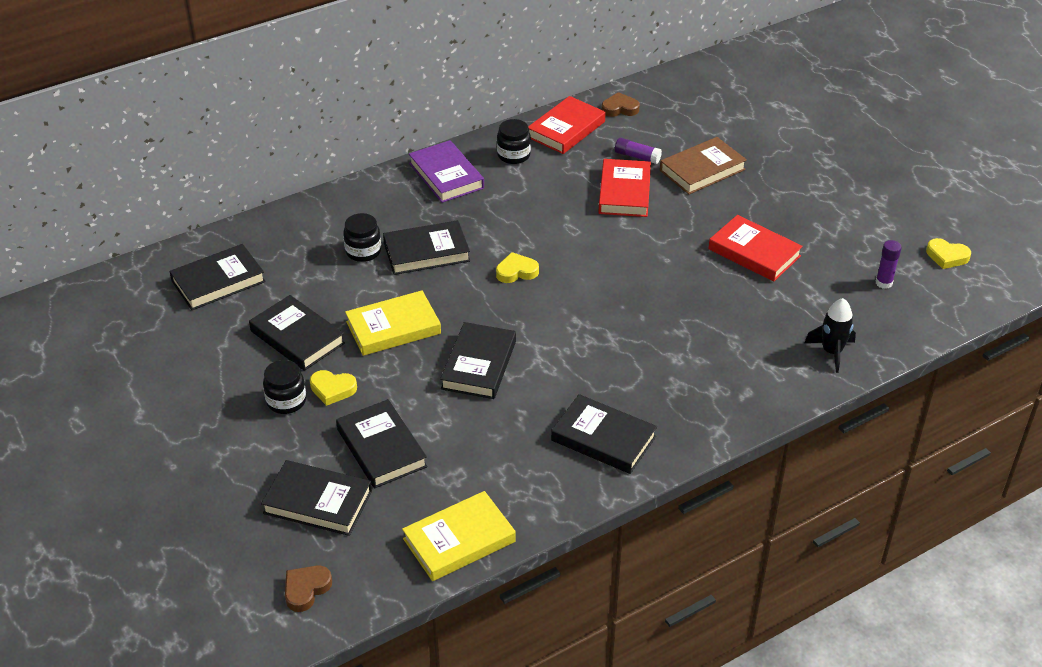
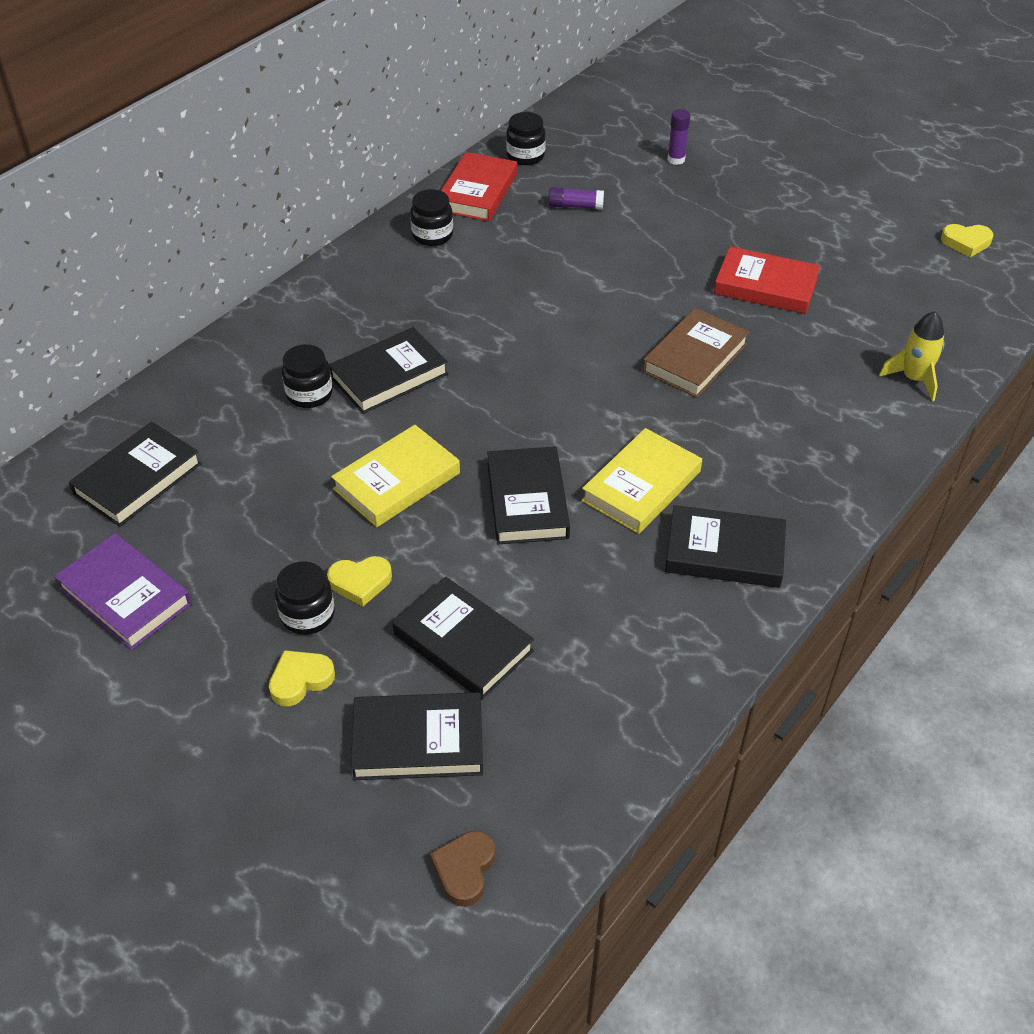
camera: 20 degrees left, 5 degrees up
(297, 337) = (280, 525): black book -> none
(446, 176) = (364, 277): purple book -> purple book (125, 596)
(459, 540) = (625, 737): yellow book -> yellow book (641, 486)
(516, 271) = (510, 373): yellow heart -> yellow heart (300, 680)
(619, 109) = (525, 156): brown heart -> black jar
(624, 192) = (584, 250): red book -> none
(702, 170) = (656, 205): brown book -> brown book (695, 358)
(831, 352) = (914, 379): black rocket -> yellow rocket
(883, 283) = (920, 287): purple glue stick -> purple glue stick (676, 159)

